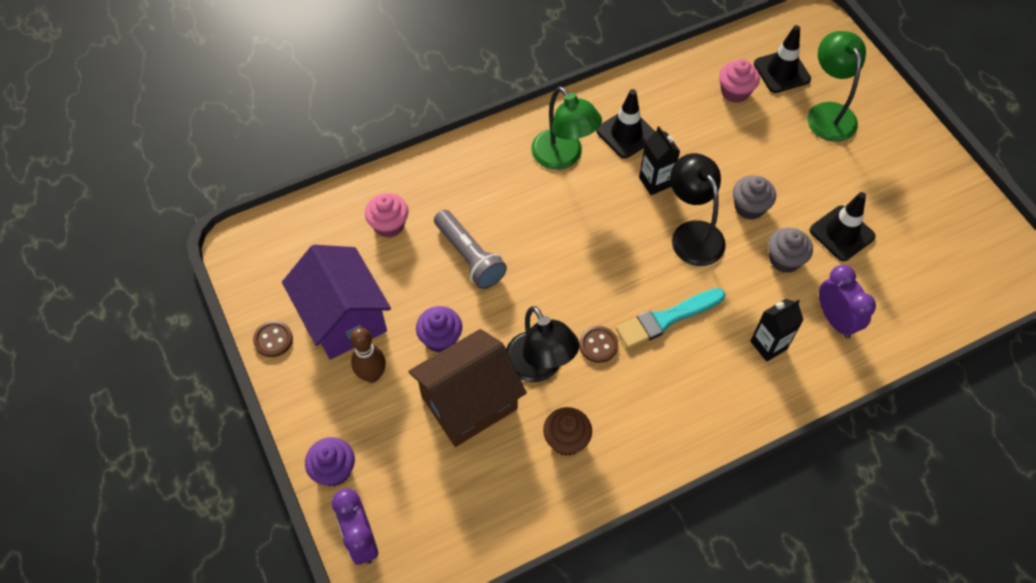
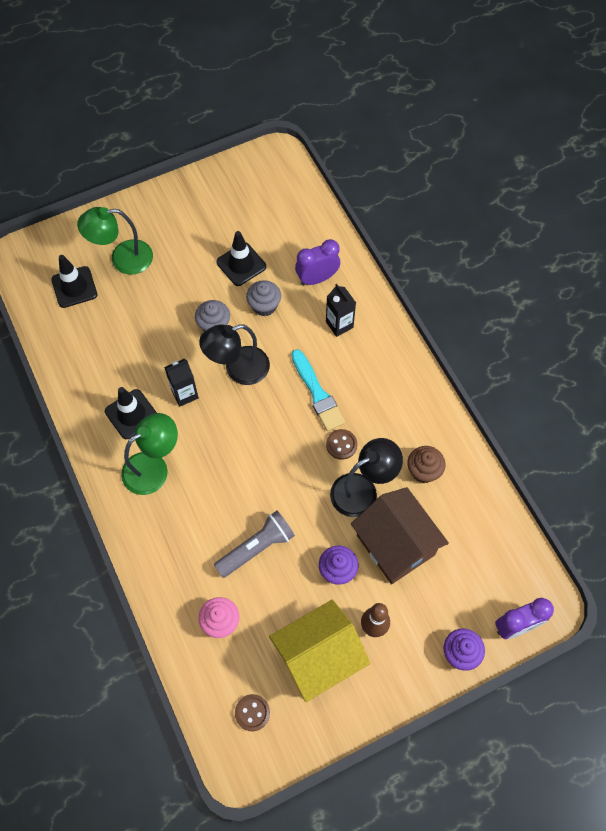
camera: 90 degrees left, 5 degrees up
(273, 339) = (341, 720): brown button -> brown button (252, 712)
(343, 318) = (318, 657): purple house -> yellow house
(735, 92) = (93, 325): pink cupcake -> none

